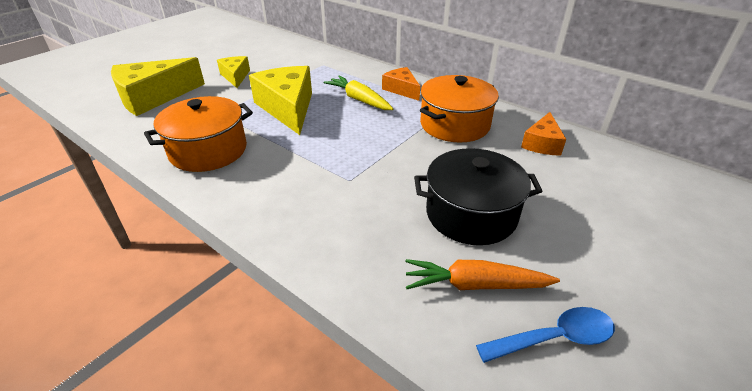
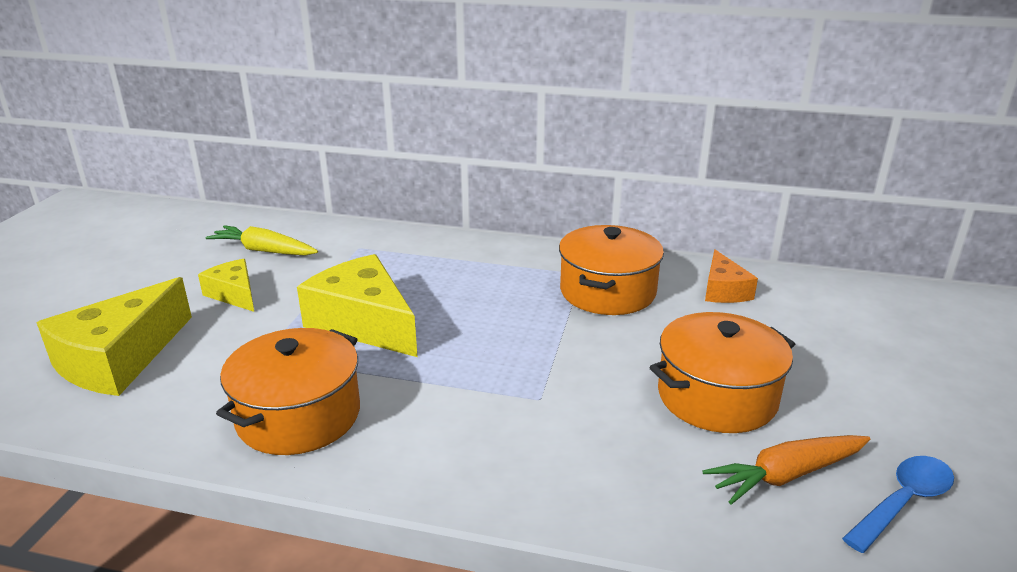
camera: 25 degrees left, 10 degrees down
(359, 100) = (456, 287): yellow carrot -> yellow carrot (264, 251)
(401, 89) = (501, 260): orange cheese -> none
(471, 214) = (717, 396): black pot -> orange pot

